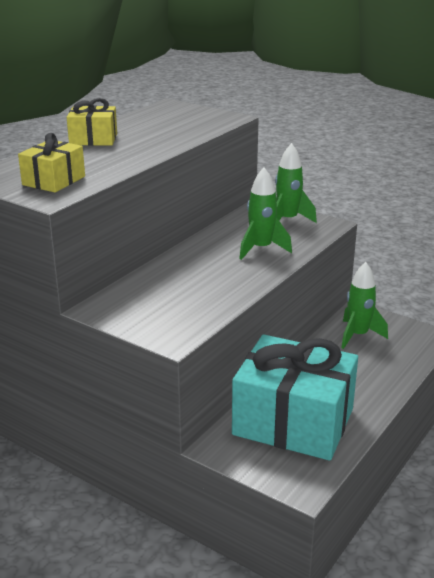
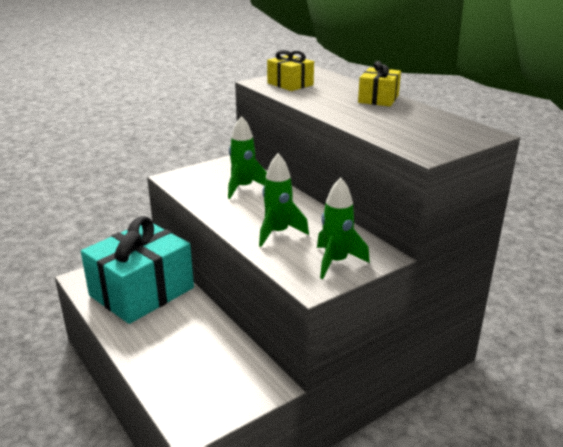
camera: 110 degrees right, 0 degrees up
(358, 335) = (227, 368): green rocket -> green rocket (243, 188)

